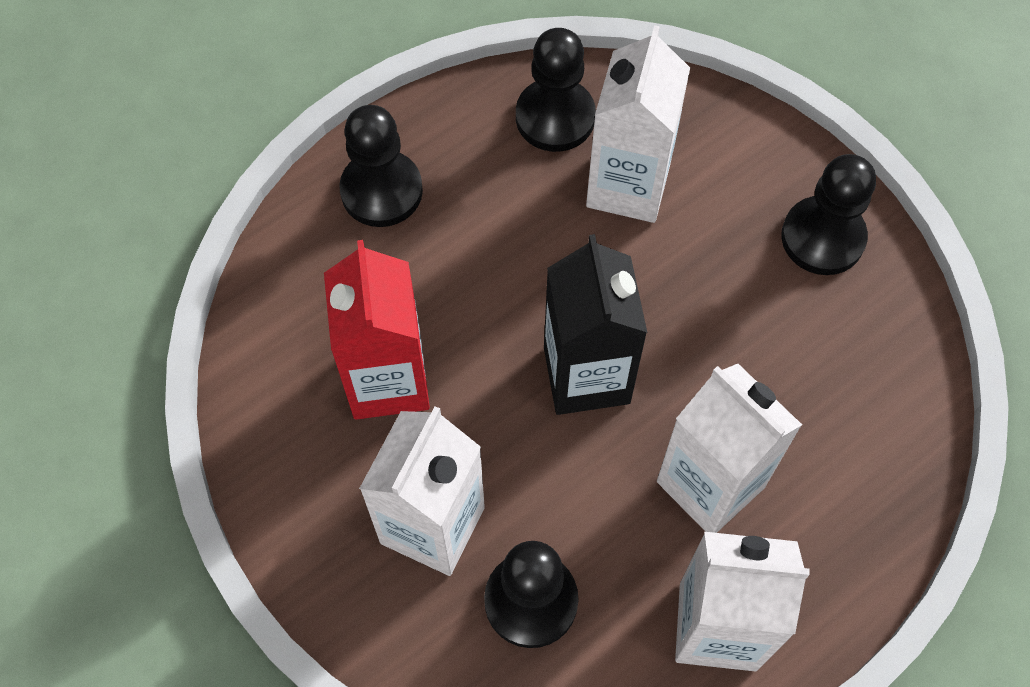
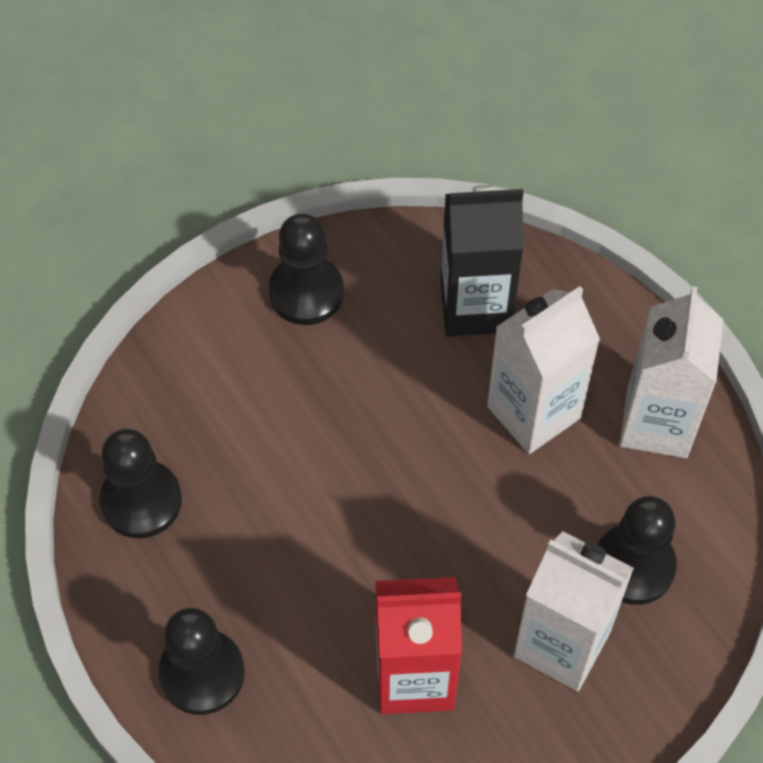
camera: 85 degrees left, 5 degrees down
(586, 375) = (424, 500): black carton -> black carton (475, 307)
(628, 186) = (229, 444): white carton -> none

